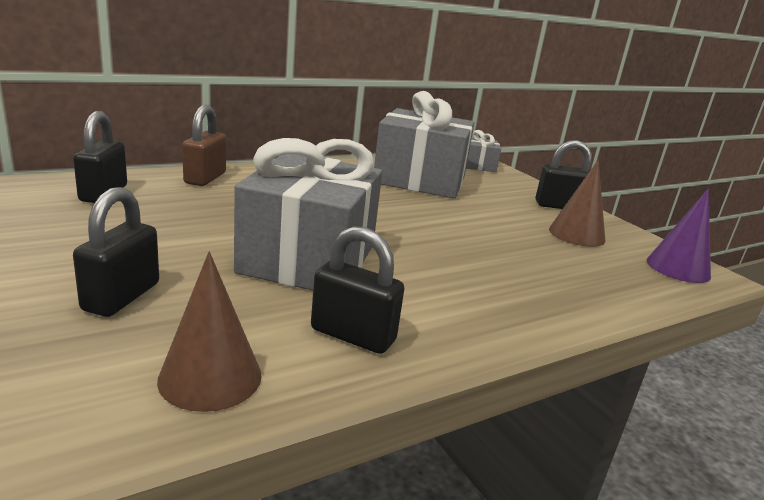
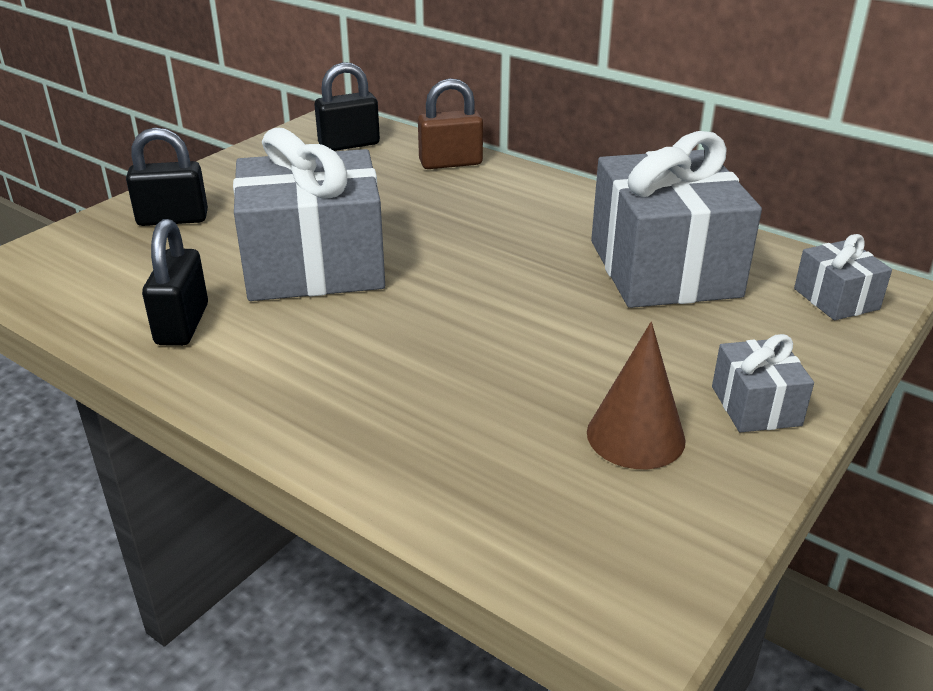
camera: 70 degrees right, 10 degrees up
(210, 377) = (85, 285): brown cone -> none
(559, 206) = (756, 406): black padlock -> grey gift
(678, 268) = (621, 562): purple cone -> none

